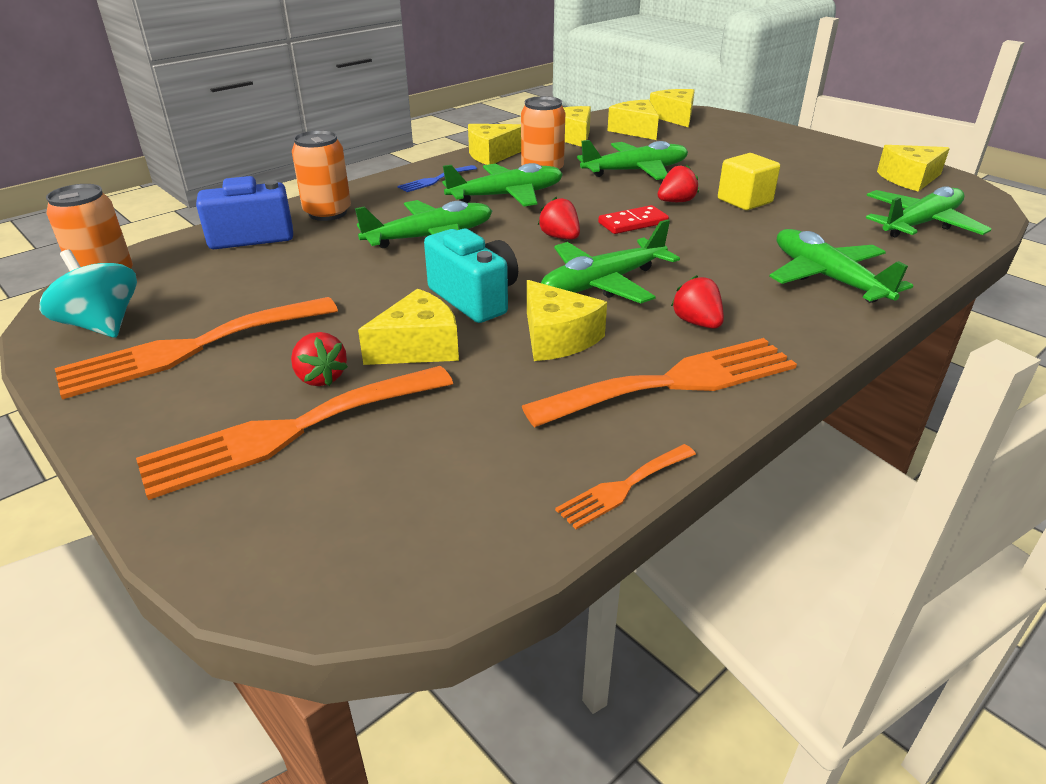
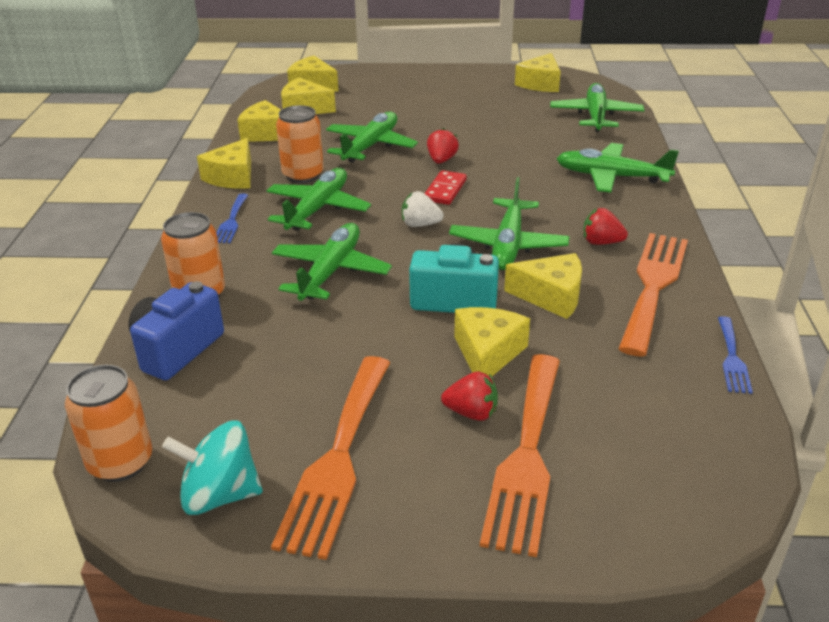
camera: 45 degrees left, 0 degrees up
(560, 237) = (420, 224): red strawberry -> white strawberry
(623, 487) = (732, 358): orange fork -> blue fork
(744, 201) = (480, 141): yellow cube -> none

